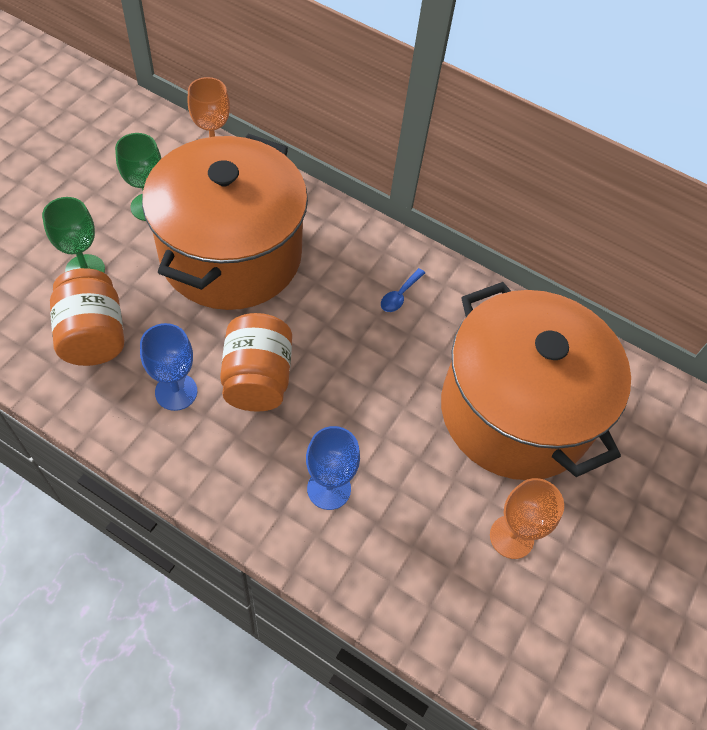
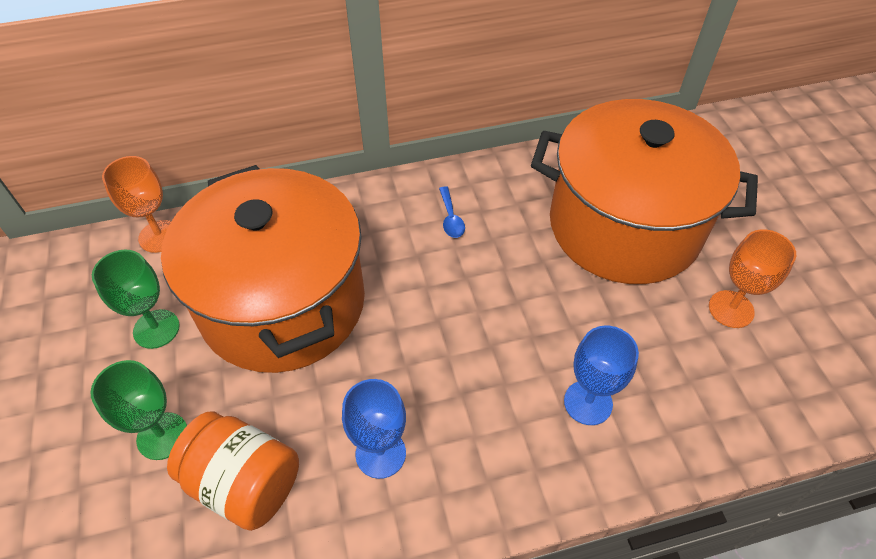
camera: 40 degrees left, 5 degrees down
(257, 378) = (430, 377): orange jar -> none

